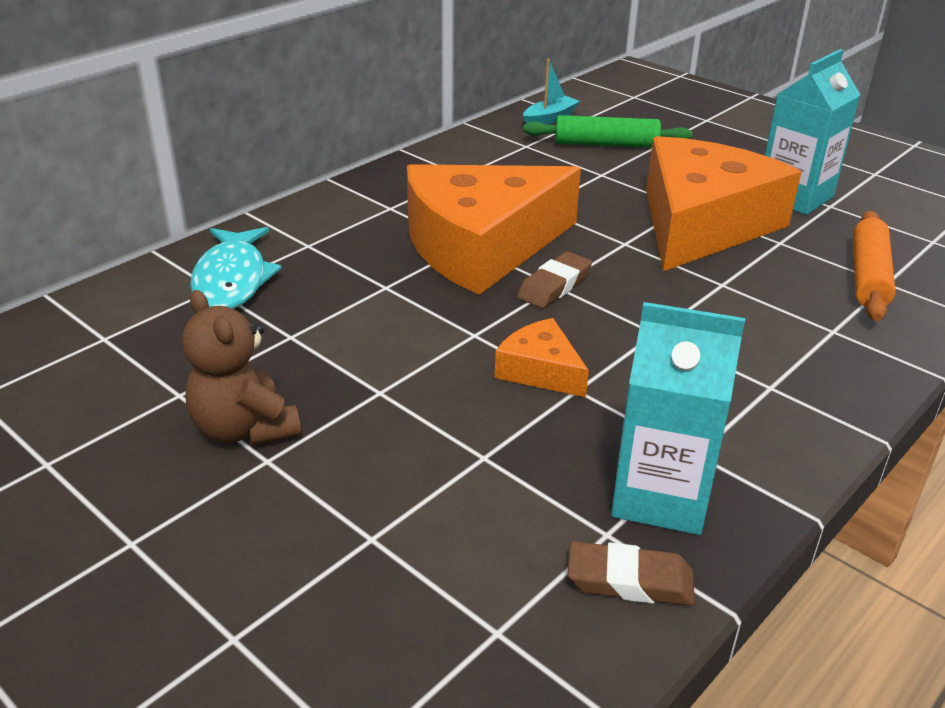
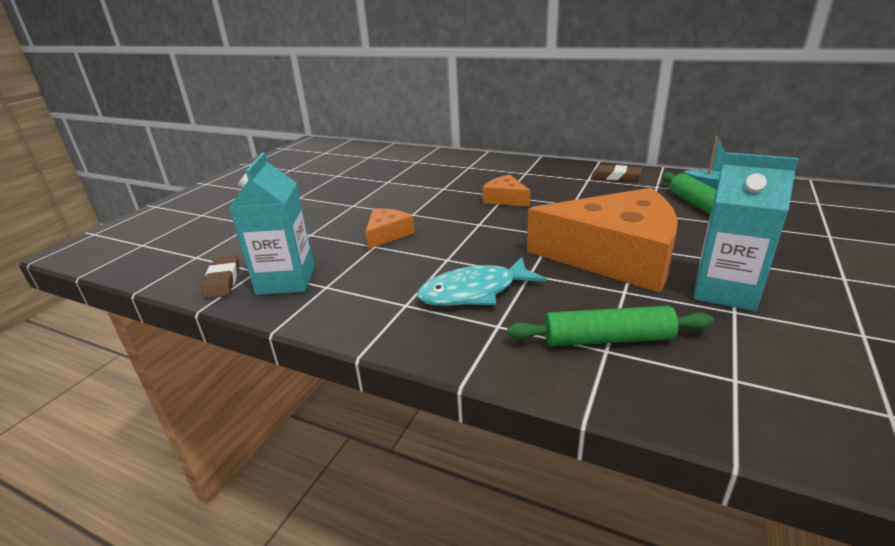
camera: 75 degrees right, 5 degrees down
(232, 280) = (425, 163): turquoise fish -> turquoise fish (474, 292)
(244, 429) = (317, 189): brown teddy bear -> none
(481, 246) = (505, 199): orange cheese -> orange cheese, size x0.44
(554, 286) = (478, 223): brown eraser -> brown eraser (615, 177)
(868, 276) = (607, 339): orange rolling pin -> green rolling pin

